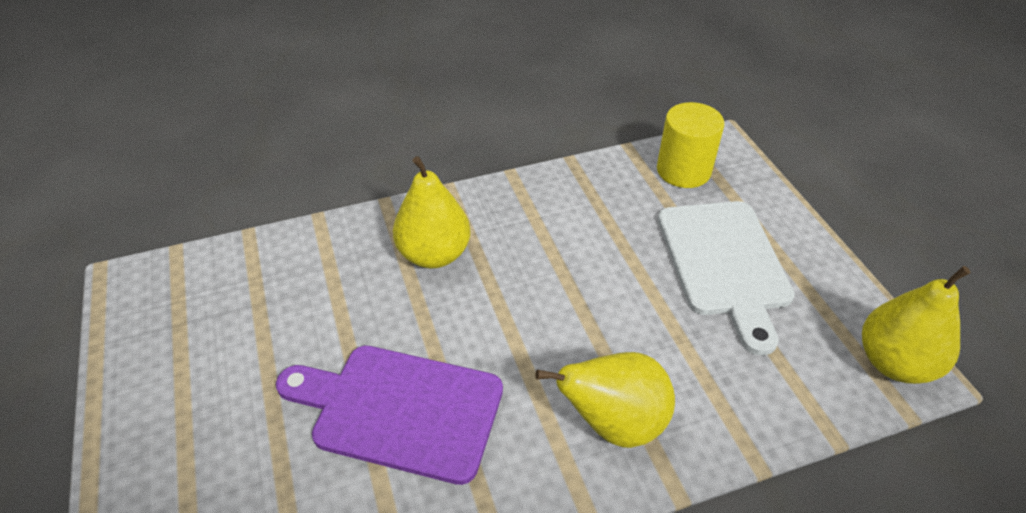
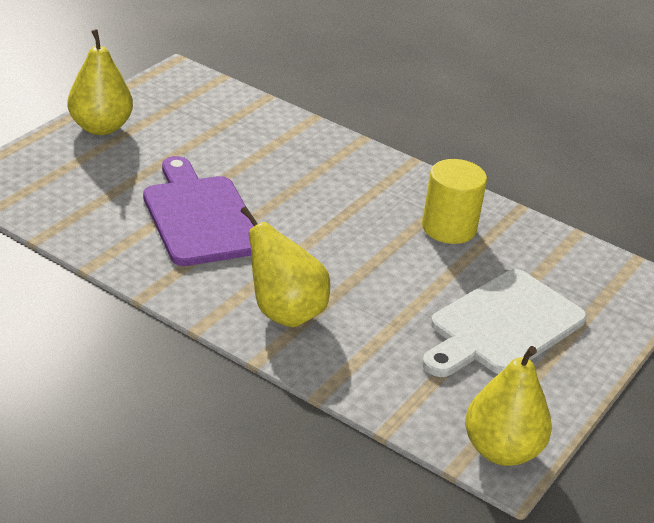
camera: 50 degrees right, 10 degrees down
(434, 254) = (340, 179): yellow pear -> yellow pear (101, 127)
(683, 170) = (587, 272): yellow cylinder -> yellow cylinder (449, 228)

